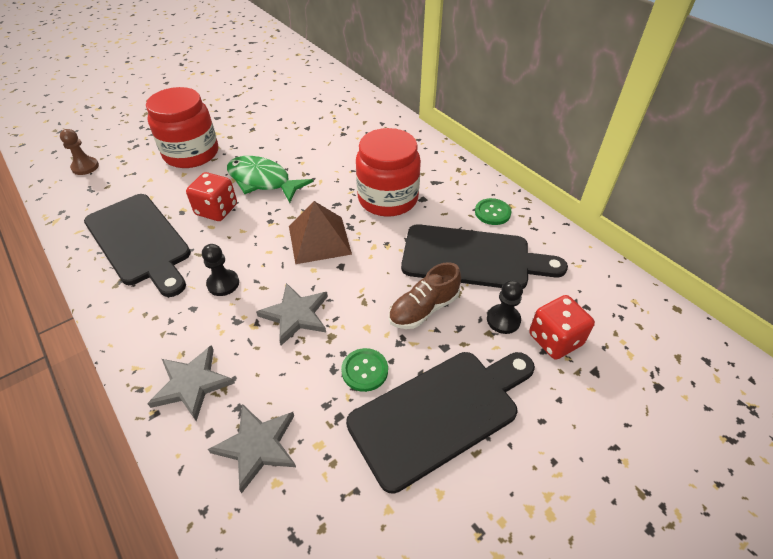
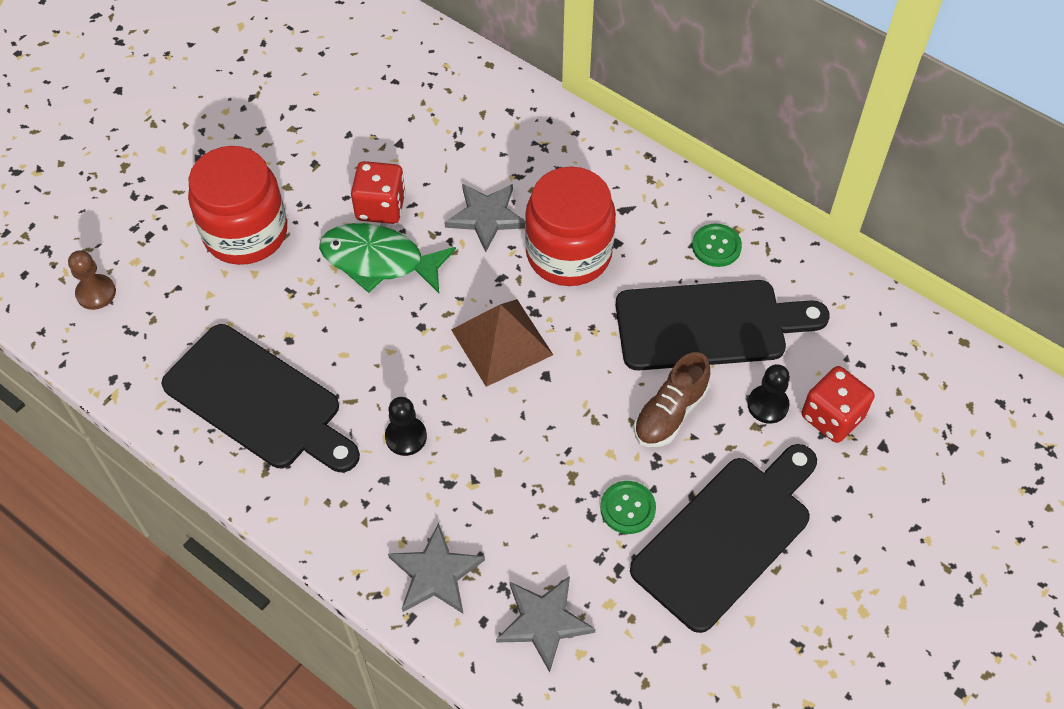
camera: 15 degrees left, 10 degrees up
(216, 210) = (338, 325): red dice -> red dice (380, 207)
(295, 315) = (518, 458): grey star -> grey star (486, 217)

